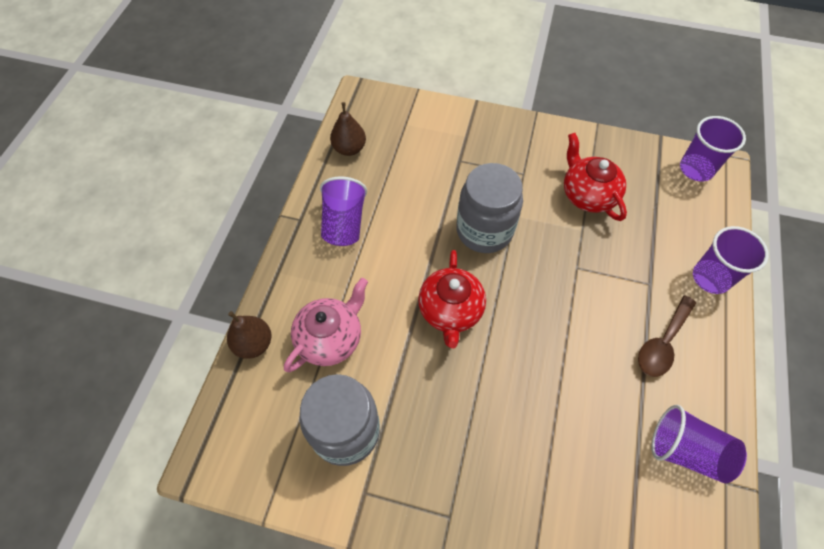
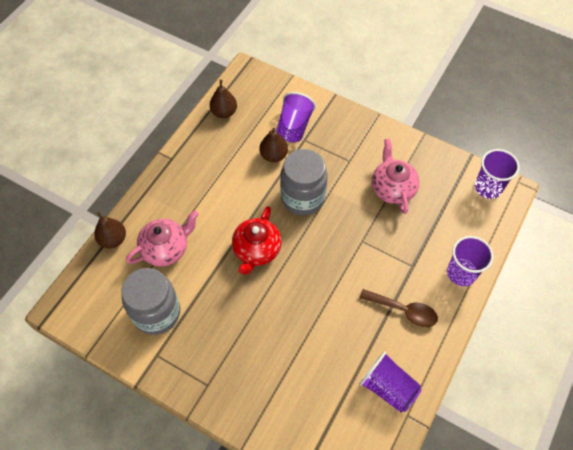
camera: 15 degrees right, 0 degrees up
(344, 223) = (202, 169): purple cup -> purple cup (294, 127)
(429, 187) = (273, 155): none -> brown pear
(587, 195) = (392, 188): red teapot -> pink teapot
(662, 343) = (403, 310): brown spoon -> brown spoon turned 120 degrees counterclockwise

